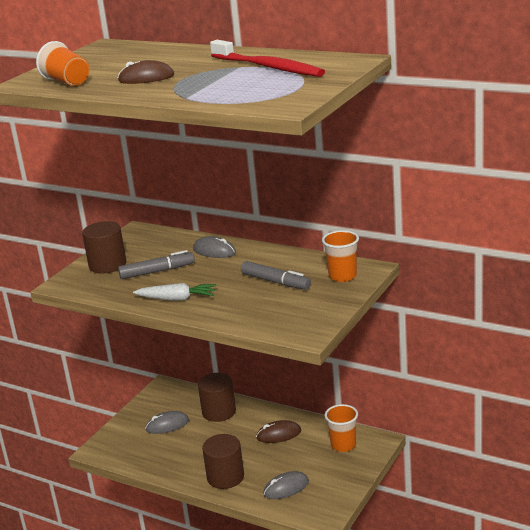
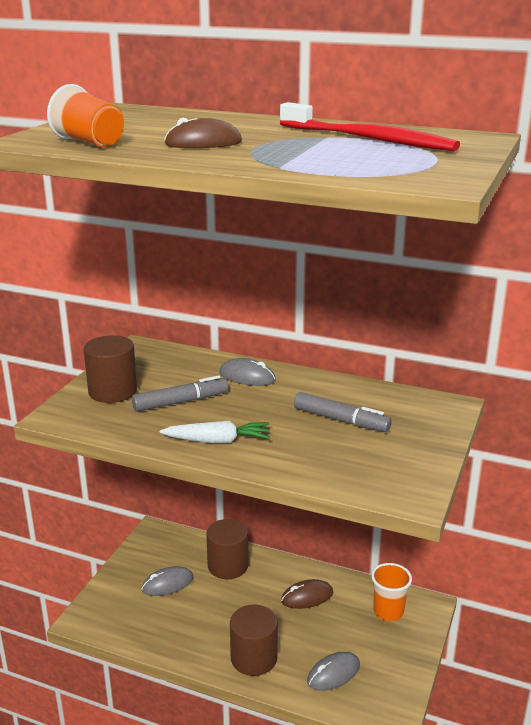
camera: 10 degrees left, 0 degrees up
(342, 276) = (423, 414): orange cup -> none

